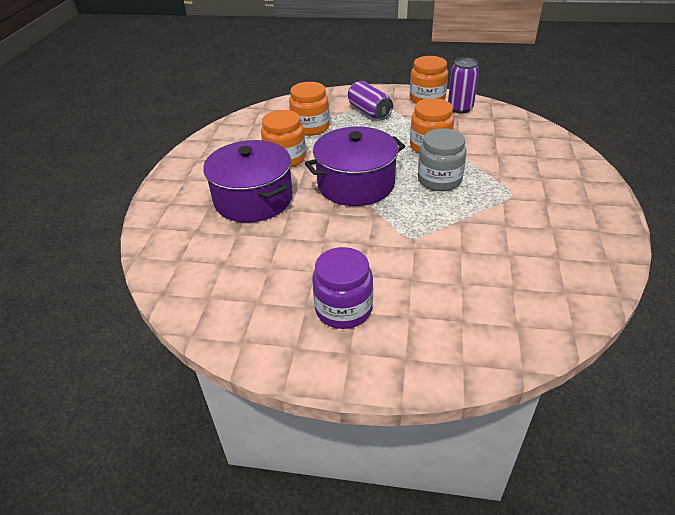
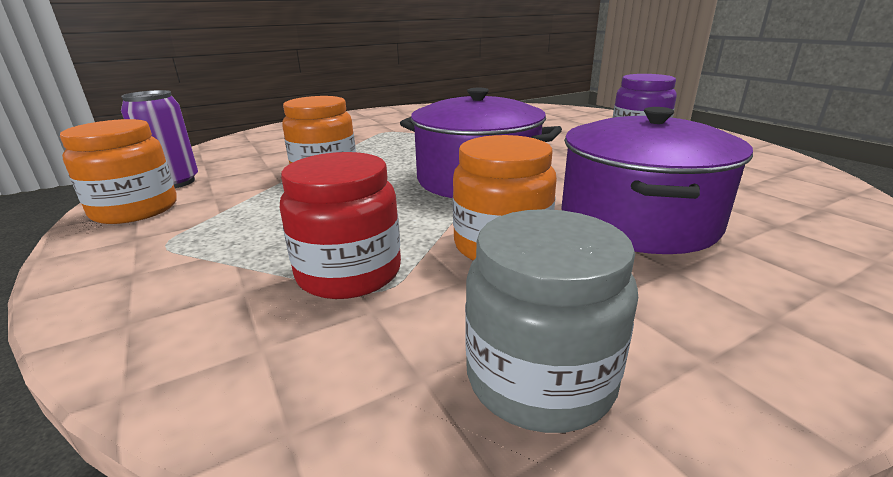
camera: 130 degrees left, 15 degrees down
(310, 127) = (349, 273): orange jar -> red jar
(369, 112) = (222, 239): purple can -> none
(439, 180) = (401, 152): grey jar -> grey jar (539, 378)

